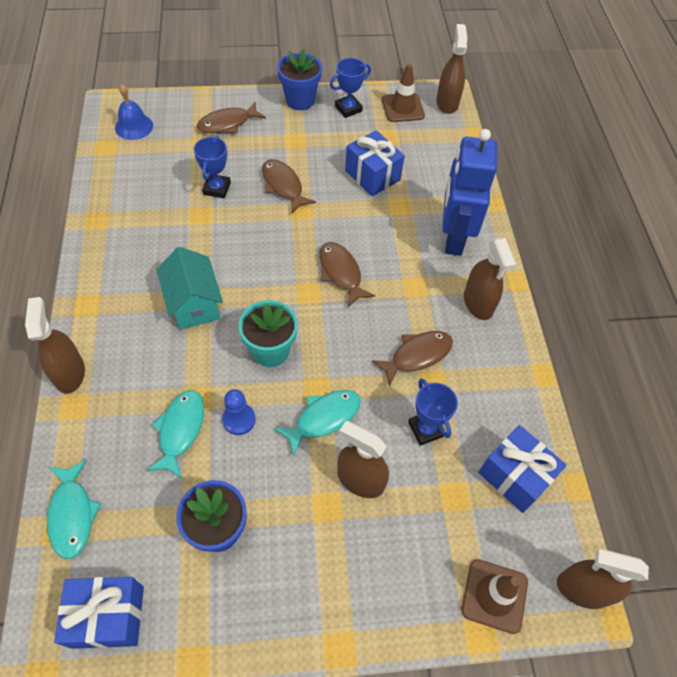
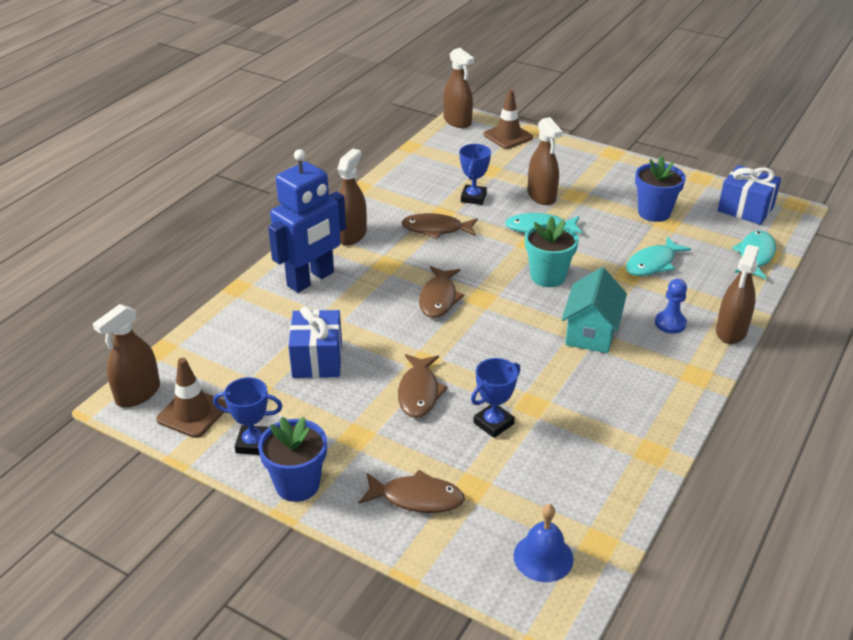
camera: 140 degrees left, 20 degrees down
(239, 419) = (603, 252): blue pawn -> blue pawn (670, 323)
(515, 476) = (441, 162): blue gift -> none

